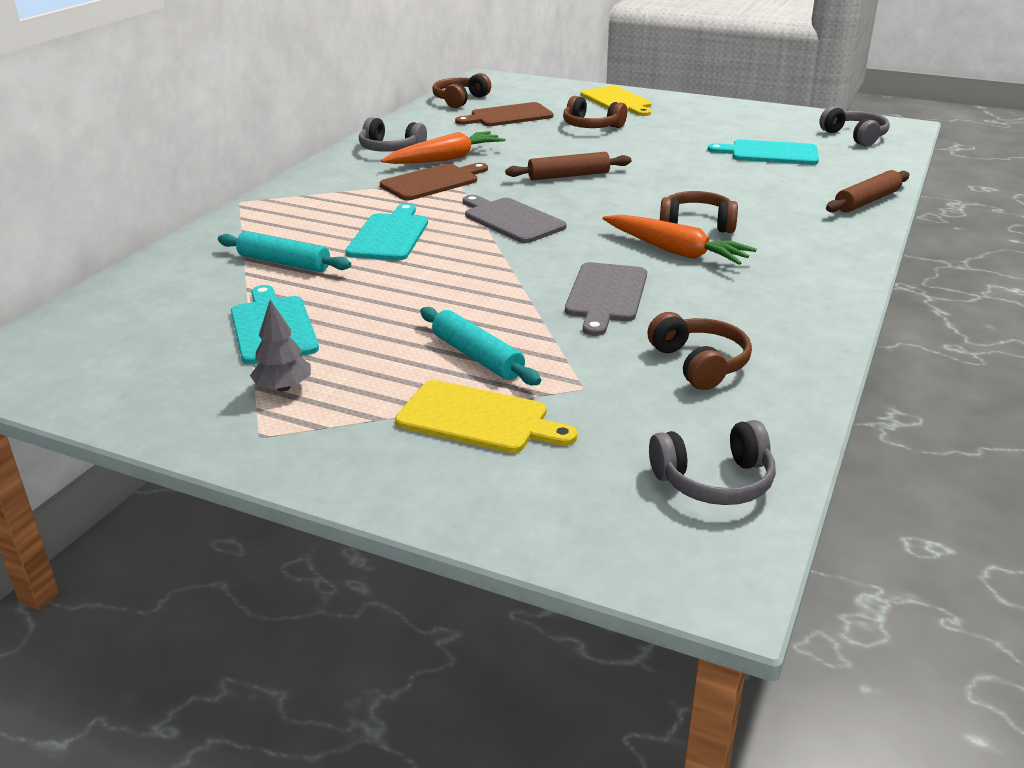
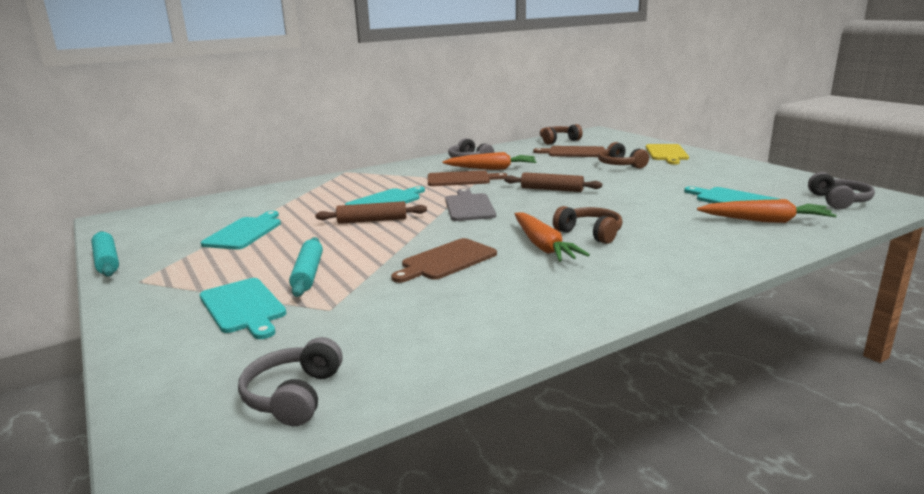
camera: 35 degrees right, 10 degrees down
(283, 387) = (193, 262): grey tree -> none
(284, 263) = (309, 203): turquoise rolling pin -> turquoise rolling pin (106, 261)
(478, 419) = (243, 307): yellow cutting board -> turquoise cutting board
(606, 295) = (446, 261): grey cutting board -> brown cutting board
(699, 364) = (427, 318): brown headphones -> none
(714, 481) = (294, 395): grey headphones -> grey headphones turned 75 degrees clockwise
(828, 172) = (765, 221): none -> orange carrot
(866, 201) = (768, 246): brown rolling pin -> brown rolling pin (372, 220)

